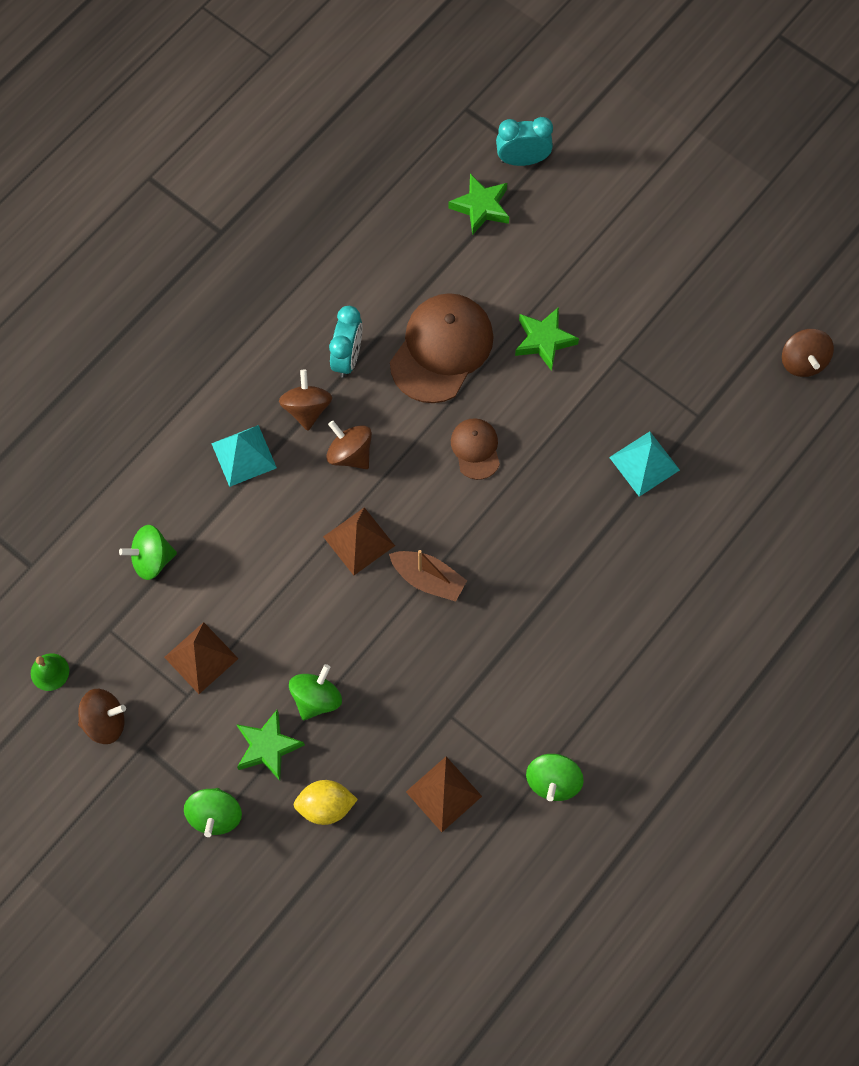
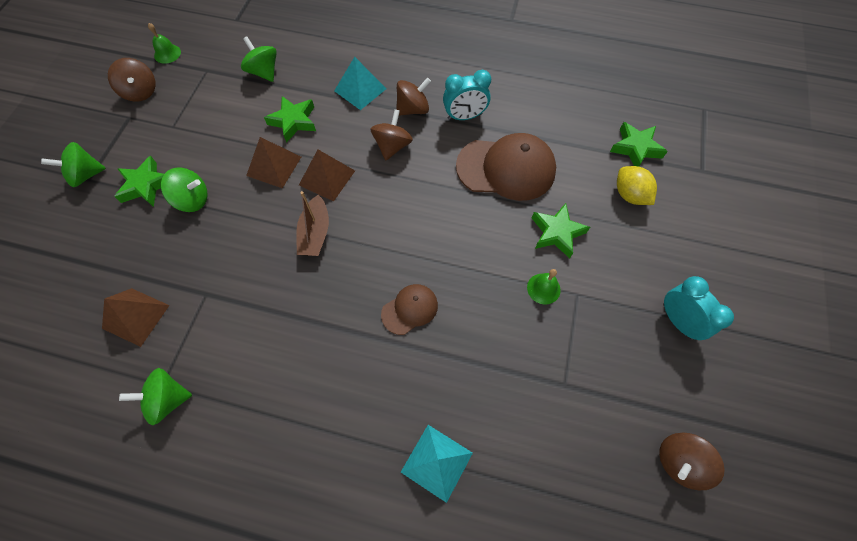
camera: 65 degrees right, 5 degrees down
(201, 658) = (202, 123): brown pyramid -> brown pyramid (274, 166)
(255, 550) = (293, 121): none -> green star
(326, 806) = (107, 239): yellow lemon -> yellow lemon (629, 195)
(475, 449) = (438, 222): brown cap -> brown cap (410, 309)
(522, 160) = (694, 159): turquoise clock -> turquoise clock (678, 321)
(598, 385) = (543, 288): none -> green bell
(644, 463) = (494, 355): turquoise pyramid -> turquoise pyramid (437, 462)

